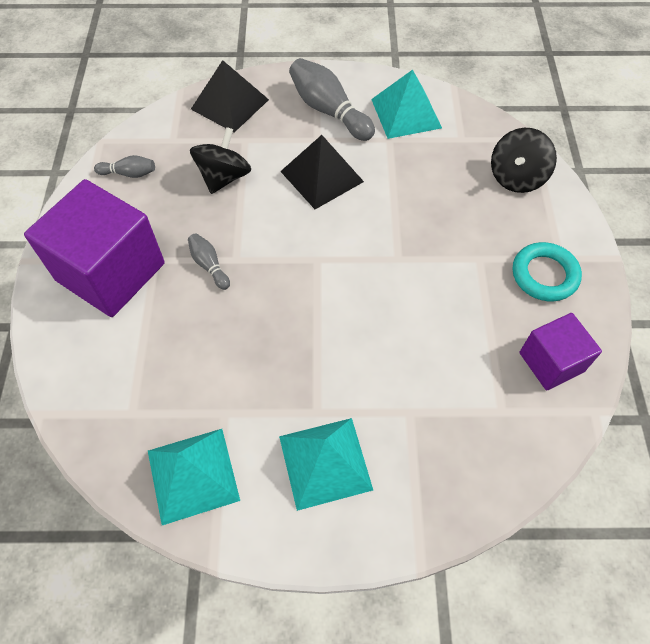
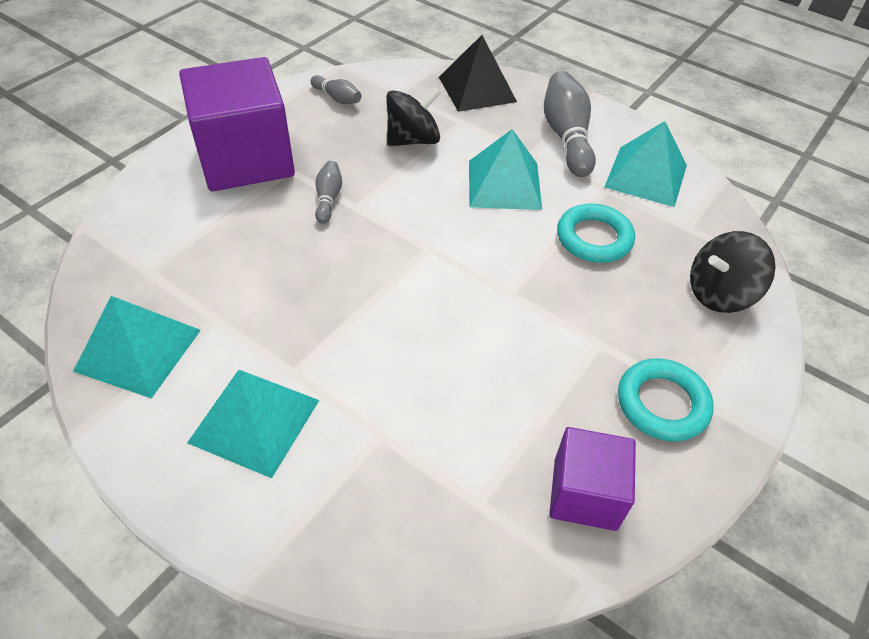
camera: 35 degrees right, 10 degrees down
(322, 176) = (504, 184): black pyramid -> turquoise pyramid
(414, 183) = (594, 238): none -> turquoise ring

